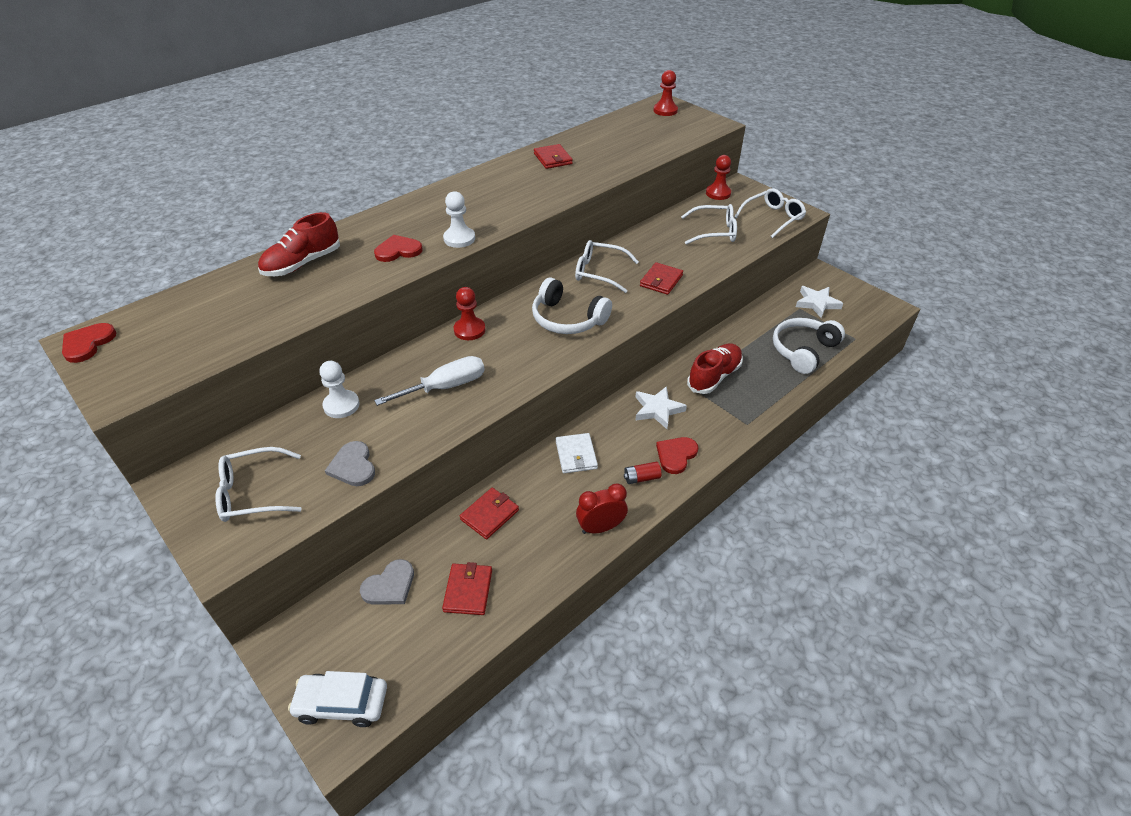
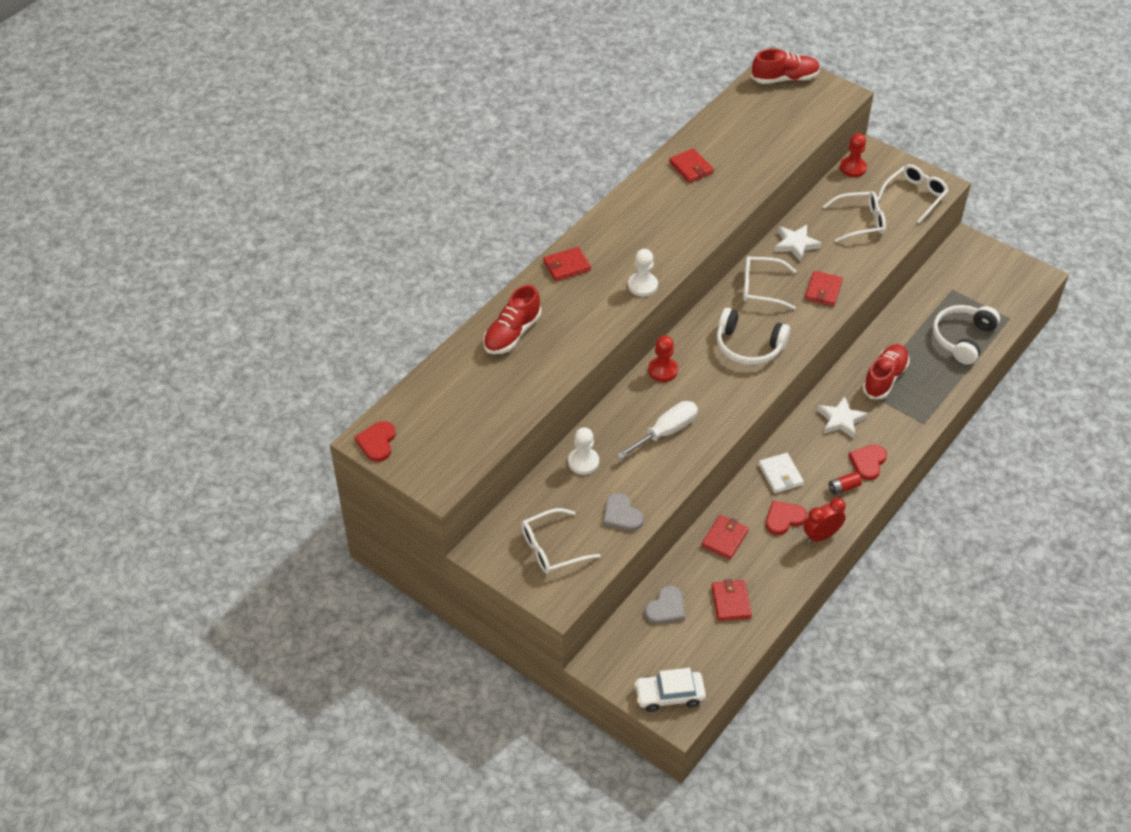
camera: 10 degrees left, 5 degrees up
(393, 216) = (566, 266): none -> red wallet
(398, 250) = (592, 307): red heart -> red heart (784, 518)
(665, 111) = (785, 79): red pawn -> red shoe
(817, 303) = (968, 281): white star -> white star (796, 244)

